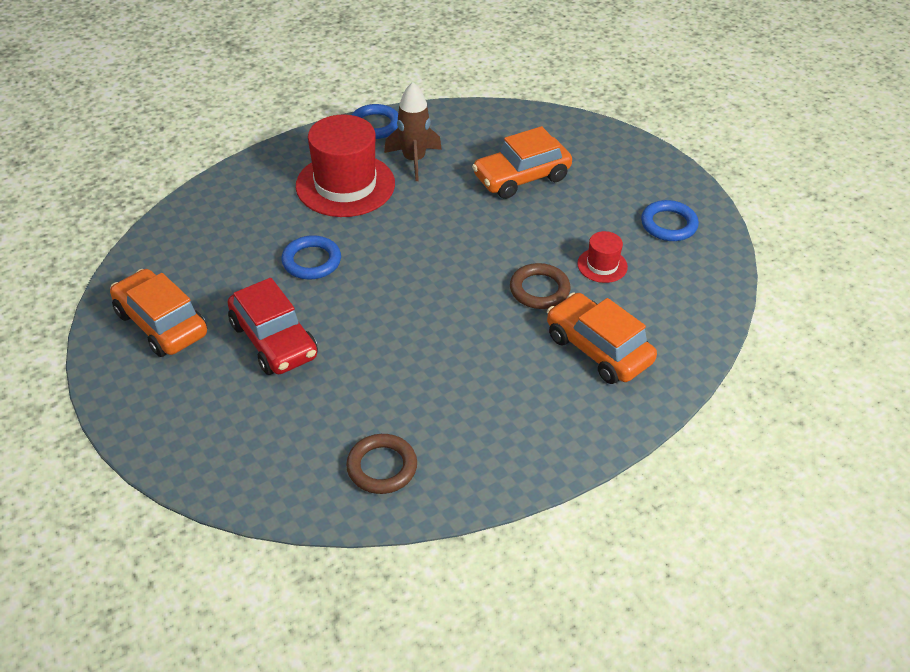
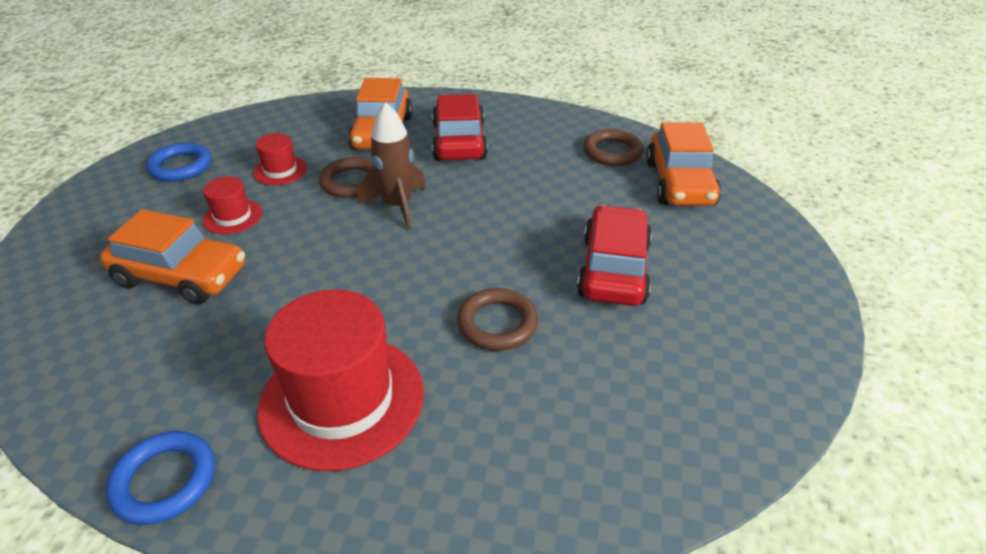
camera: 135 degrees left, 5 degrees down
(161, 324) = (722, 354): orange car -> orange car (679, 183)
(311, 261) = (497, 323): blue ring -> brown ring
(414, 160) = (224, 377): brown rocket -> brown rocket (397, 206)
(525, 384) = (459, 141): none -> red car
(563, 219) = (233, 217): none -> red hat

